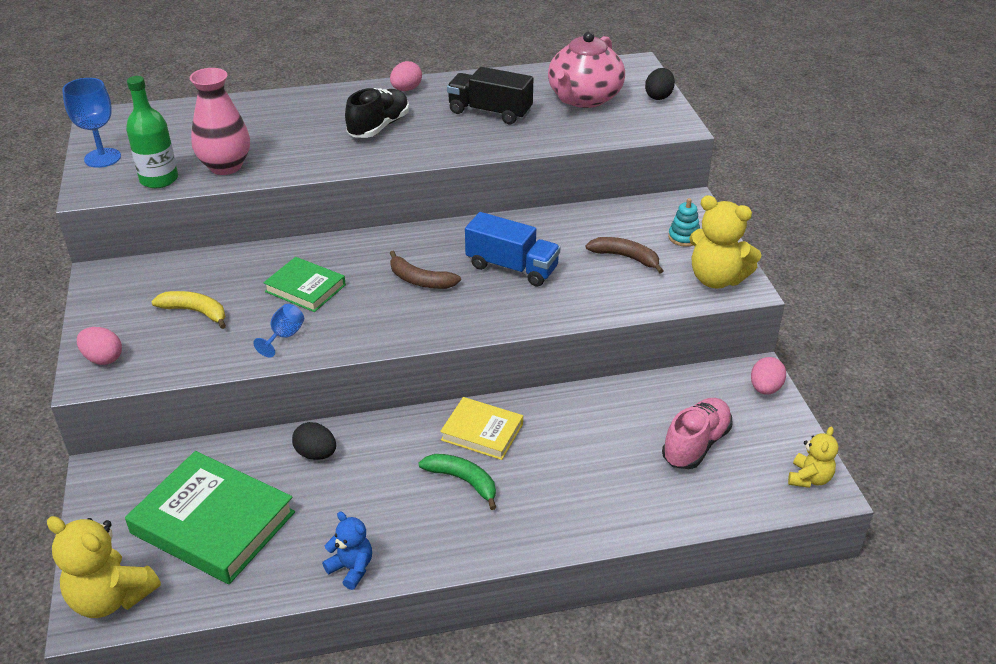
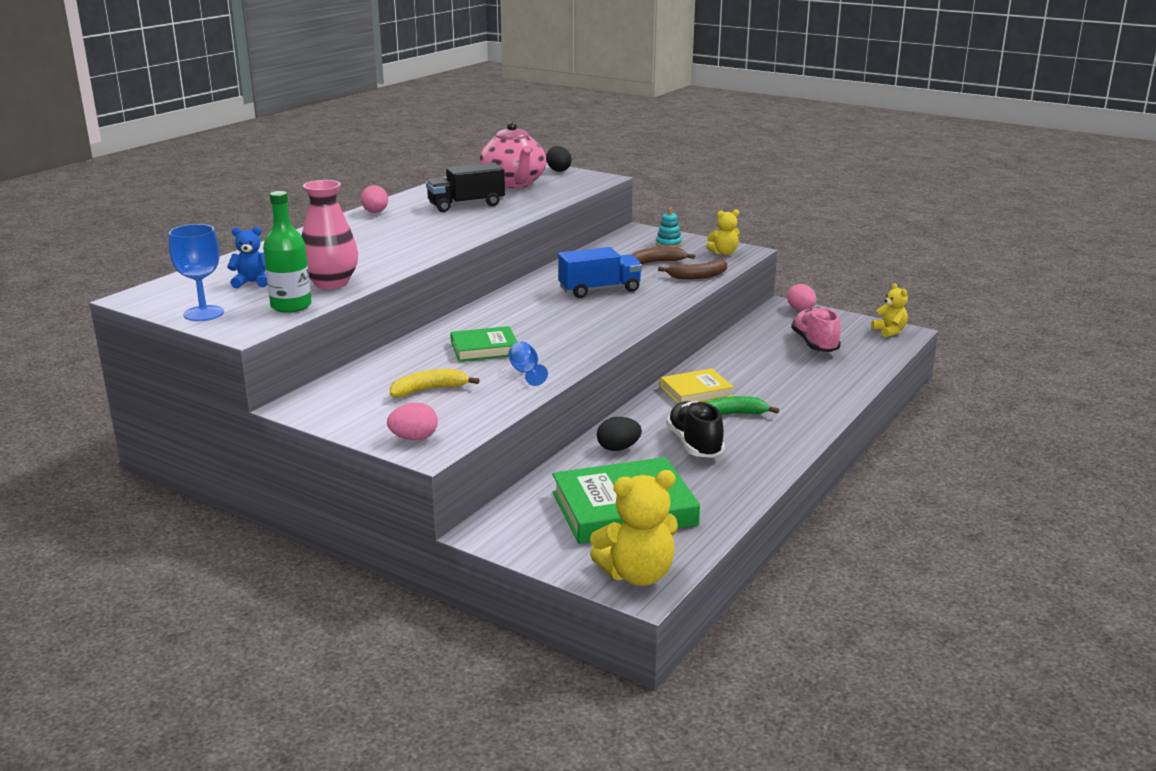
camera: 45 degrees left, 15 degrees down
(351, 568) = (753, 478): blue teddy bear -> blue teddy bear (252, 282)
(379, 127) = (403, 233): black shoe -> black shoe (694, 444)
(420, 280) = (555, 316): brown banana -> brown banana (698, 276)
(716, 279) = (724, 253): yellow teddy bear -> yellow teddy bear, size x0.58

